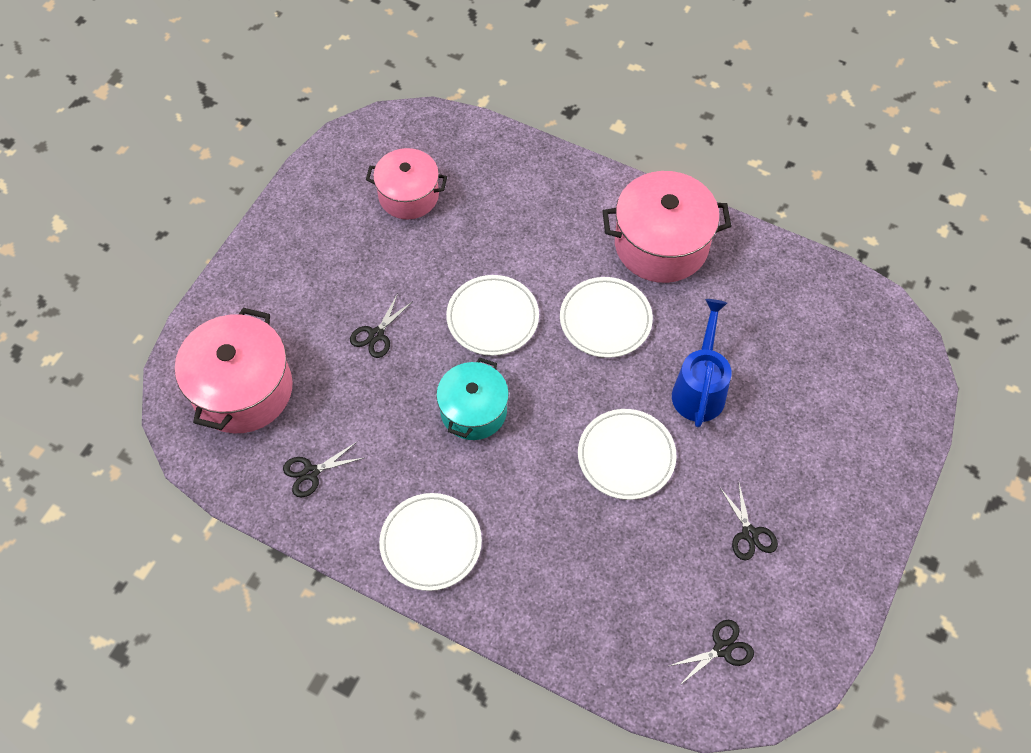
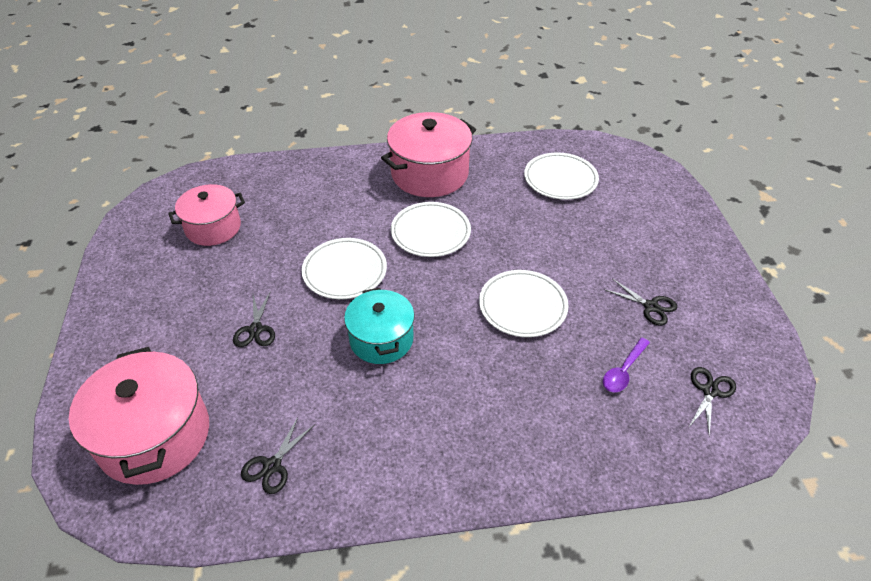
camera: 35 degrees left, 15 degrees down
(431, 543) = (426, 456): white plate -> white plate (560, 179)
(661, 578) = (623, 371): none -> purple spoon
(699, 389) = (532, 240): blue watering can -> none

